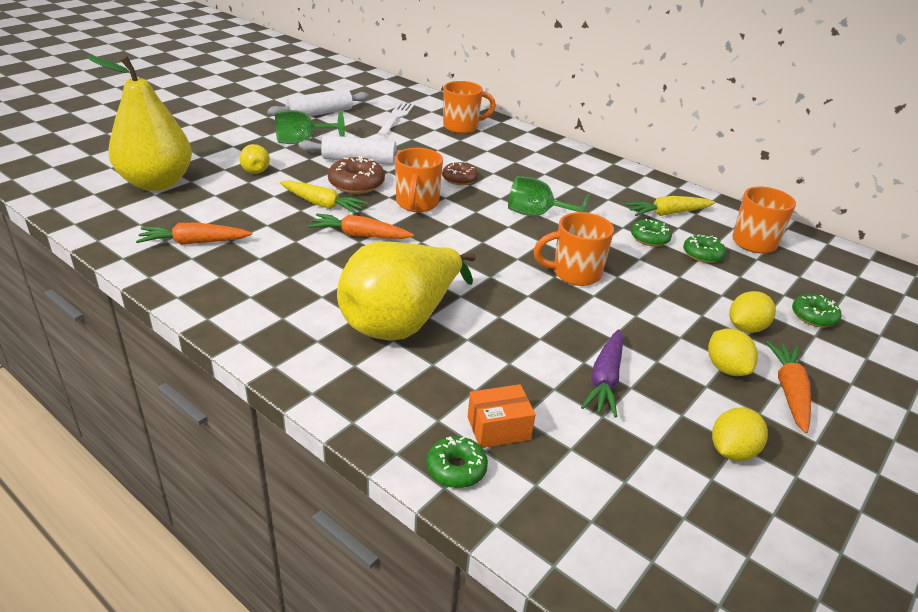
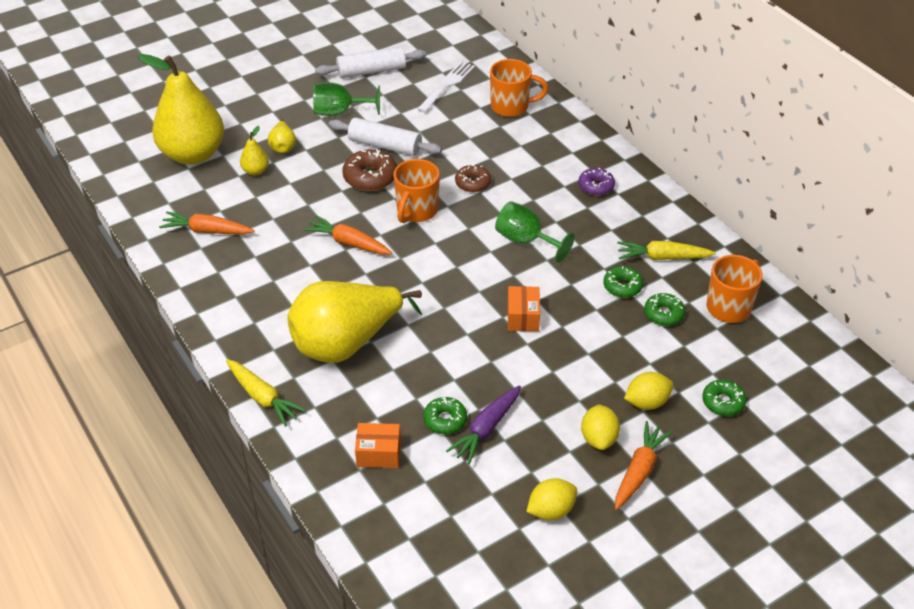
camera: 20 degrees right, 10 degrees up
(232, 190) = (255, 171): none -> yellow pear
(322, 204) = (329, 200): yellow carrot -> yellow carrot (263, 397)
(456, 468) = (332, 479): green donut -> green donut (445, 420)
(572, 171) = (596, 186): none -> purple donut
(574, 274) = (523, 317): orange mug -> orange box

